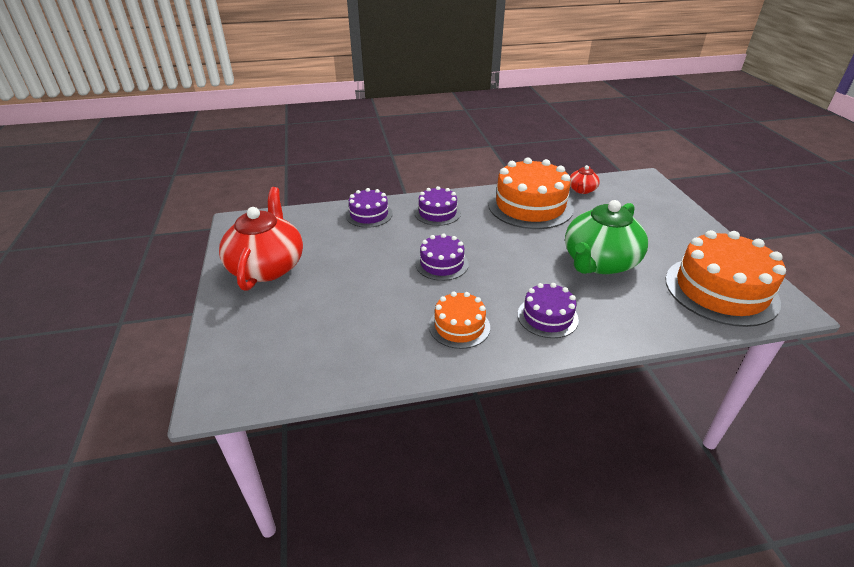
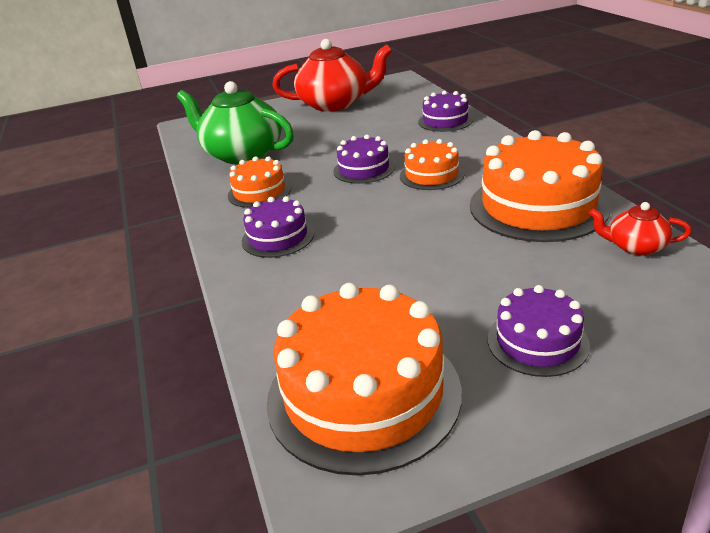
camera: 85 degrees right, 5 degrees down
(437, 213) = (473, 151): purple cake -> purple cake (537, 341)
(468, 235) = (431, 175): none -> orange cake
(599, 262) = (405, 269): green teapot -> green teapot (242, 154)

